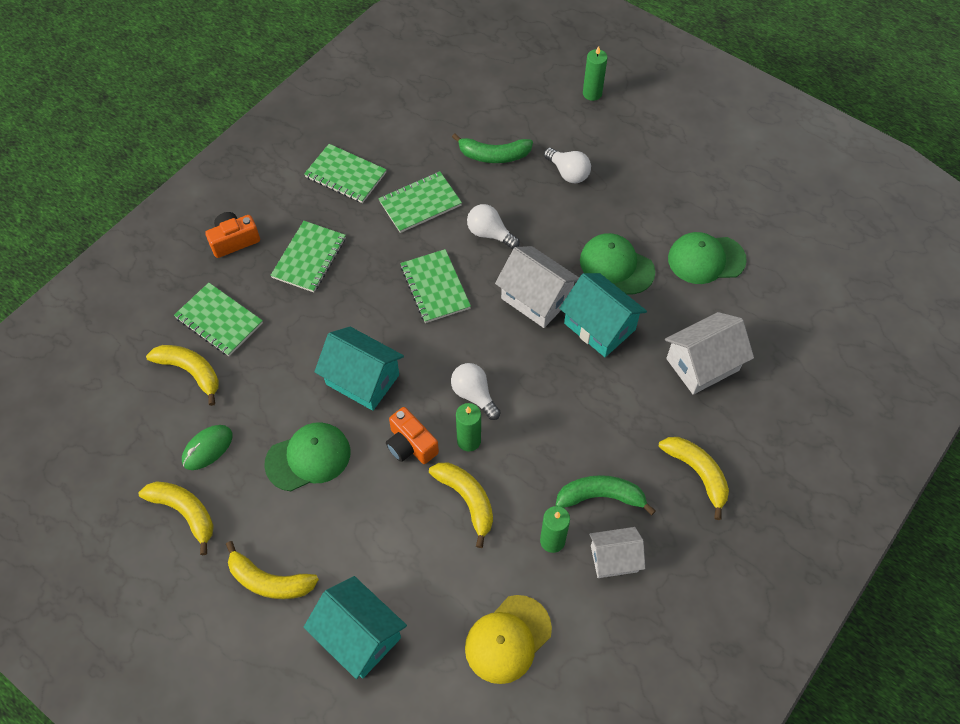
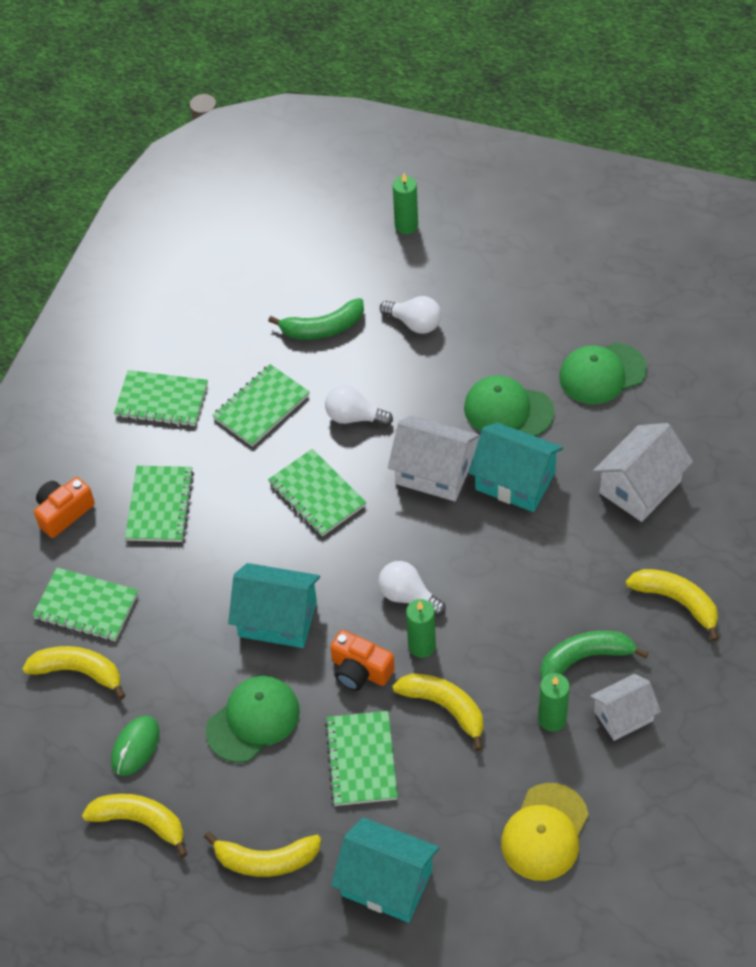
camera: 15 degrees left, 5 degrees down
(381, 521) = (361, 760): none -> green notebook

